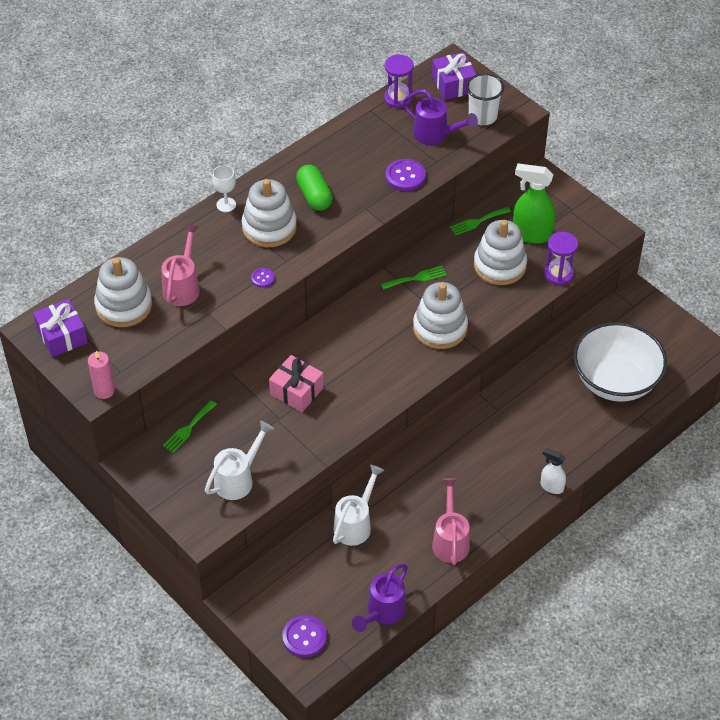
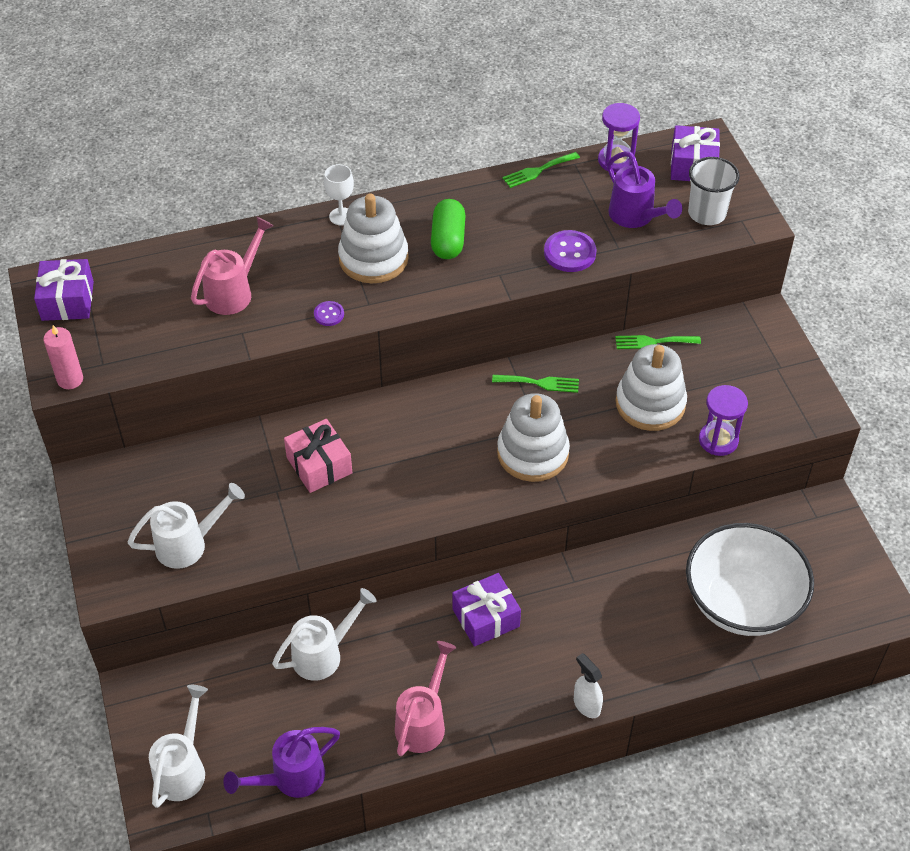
camera: 25 degrees right, 0 degrees up
(124, 306) = (155, 291): white stacking toy -> none
(188, 428) = (171, 462): green fork -> green fork (538, 171)
(304, 637) = (183, 768): purple button -> white watering can
(452, 457) = (486, 618): none -> purple gift
(531, 234) = (711, 379): green spray bottle -> none

